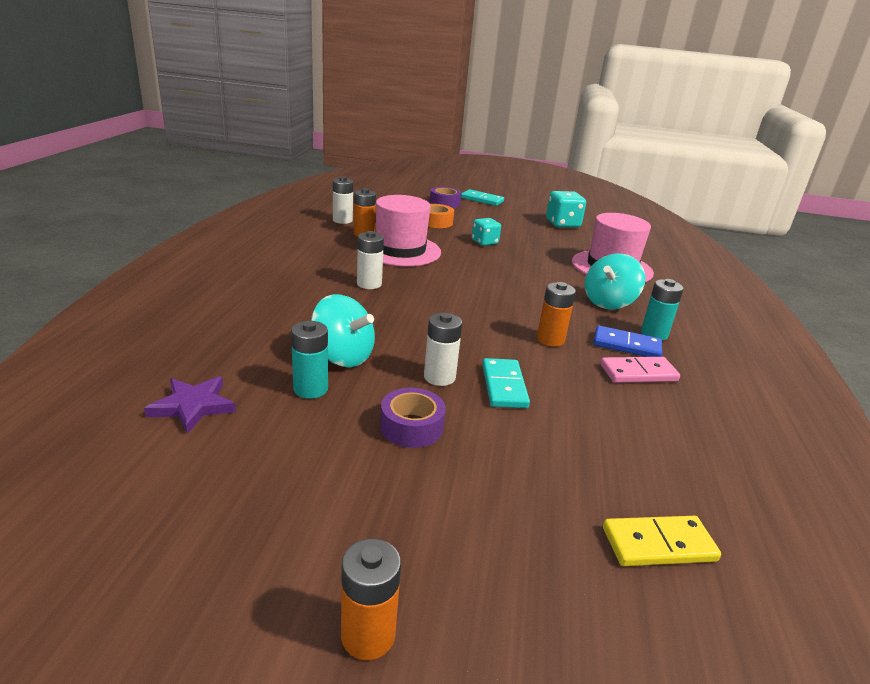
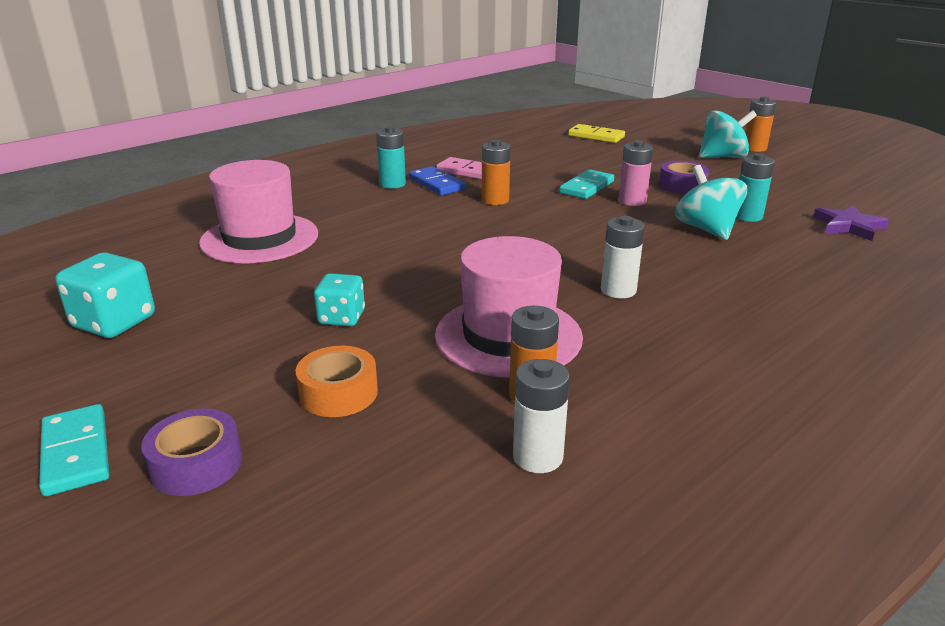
camera: 140 degrees left, 0 degrees up
(439, 377) = (632, 201): white battery -> pink battery
(609, 302) = (368, 210): turquoise spinning top -> turquoise spinning top (723, 157)

